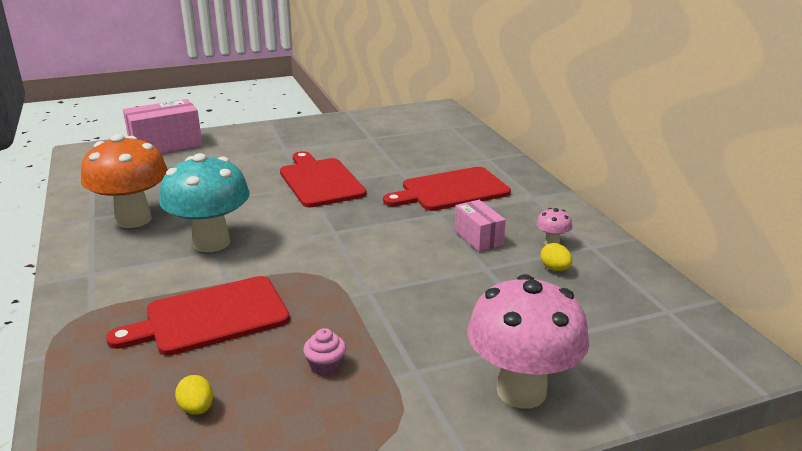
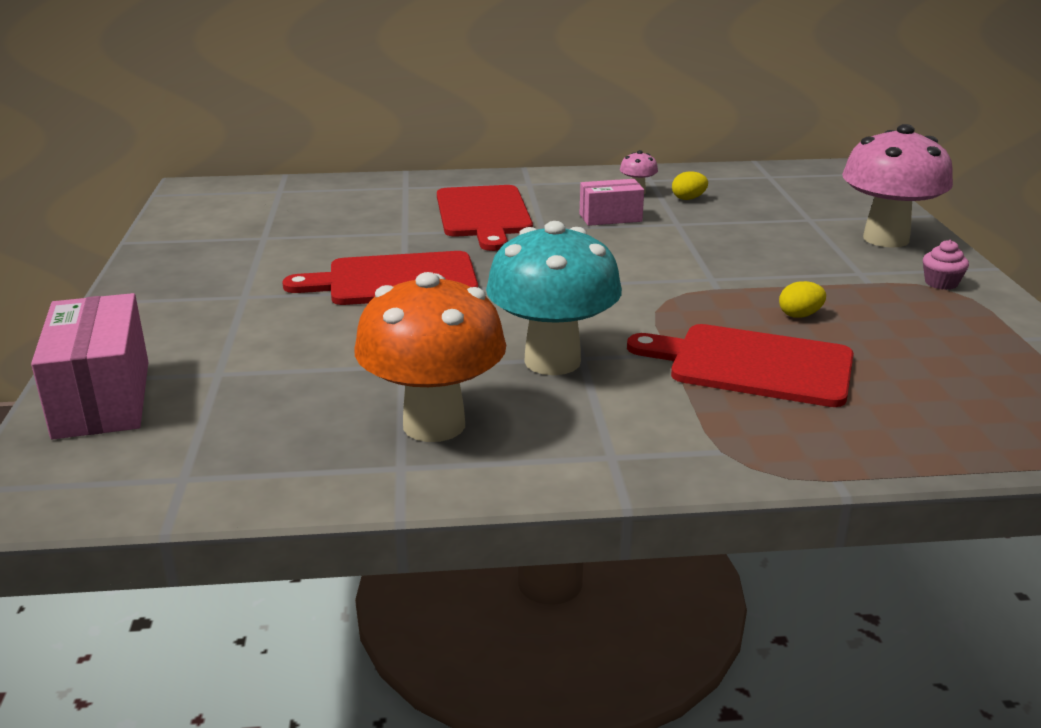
camera: 75 degrees left, 0 degrees up
(197, 408) = (932, 375): yellow egg -> yellow egg (800, 315)
(211, 317) = (753, 365): red cutting board -> red cutting board turned 120 degrees clockwise
(325, 366) = (853, 309): pink cupcake -> pink cupcake (941, 283)

